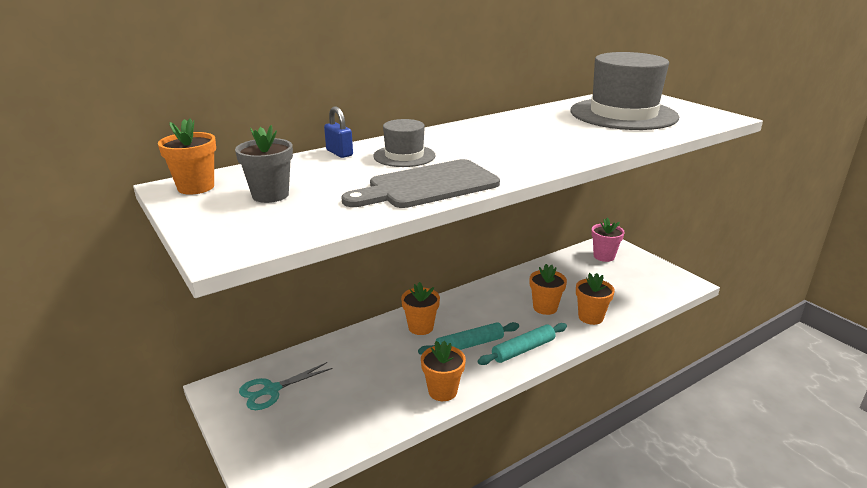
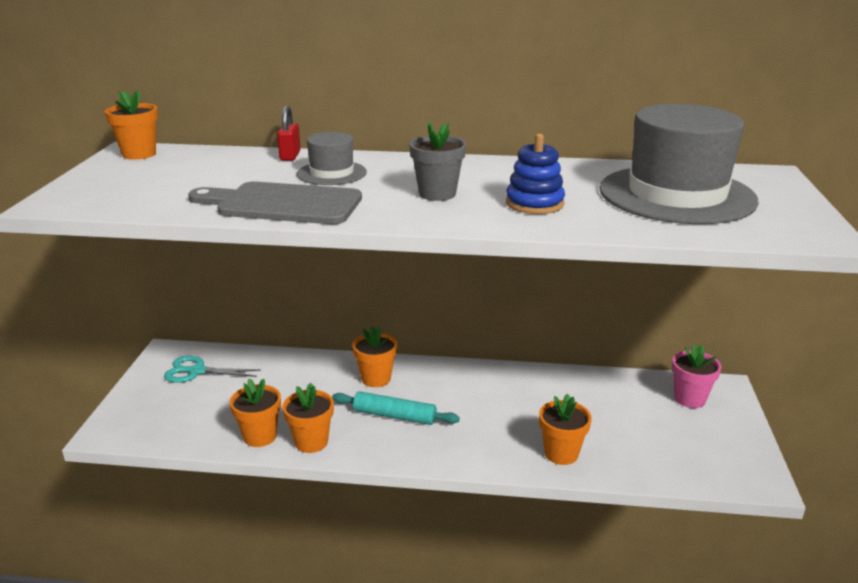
camera: 40 degrees right, 0 degrees up
(270, 195) = (165, 174): grey flower pot -> grey flower pot (437, 194)
(339, 153) = (290, 156): blue padlock -> red padlock
(523, 349) = (437, 446): turquoise rolling pin -> none
(545, 307) = (525, 419): orange flower pot -> orange flower pot (260, 436)
(573, 138) = (534, 203): none -> blue stacking toy

